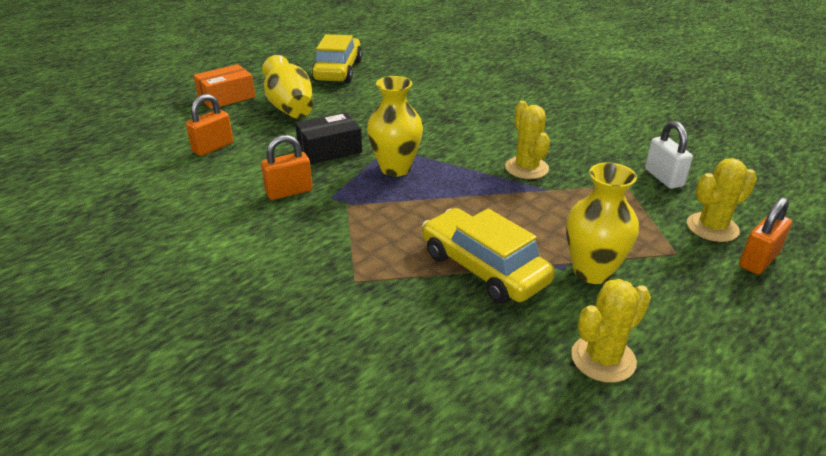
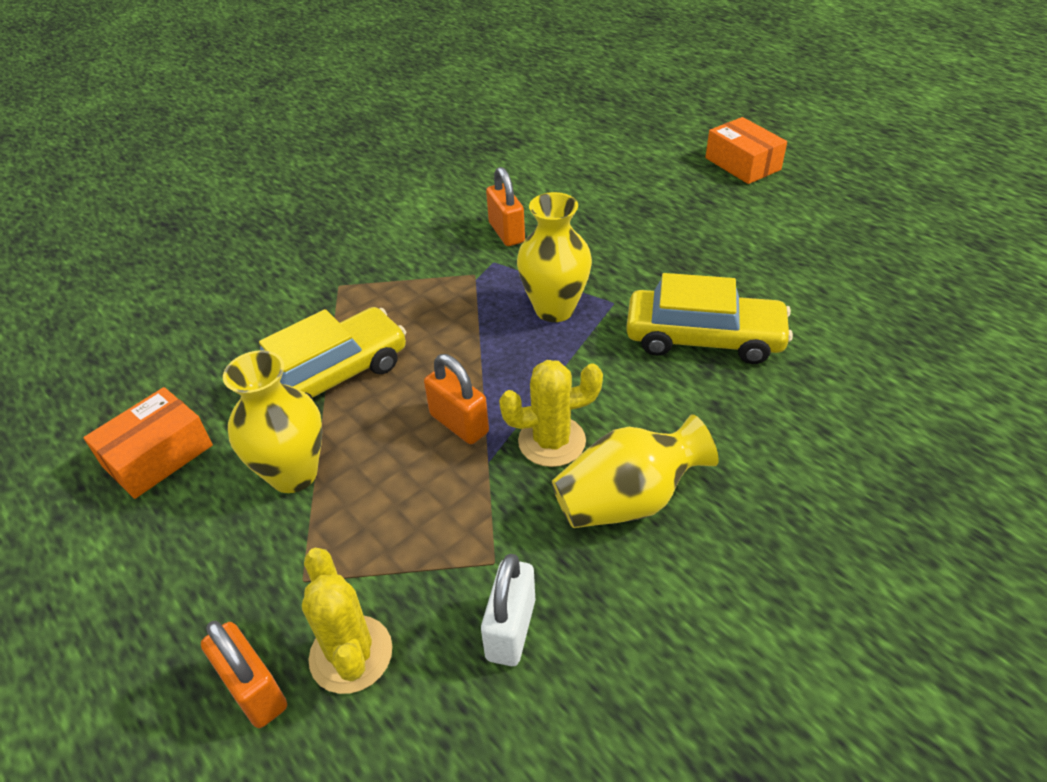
camera: 95 degrees right, 10 degrees up
(213, 147) = (606, 173): orange padlock -> orange padlock (459, 424)
(290, 108) = (719, 214): yellow vase -> yellow vase (627, 500)
(329, 149) = (604, 254): black box -> none
(338, 70) = (867, 245): yellow car -> yellow car (704, 338)
(603, 359) = (157, 455): yellow cactus -> orange box
(663, 178) = (511, 629): white padlock -> white padlock turned 60 degrees counterclockwise

